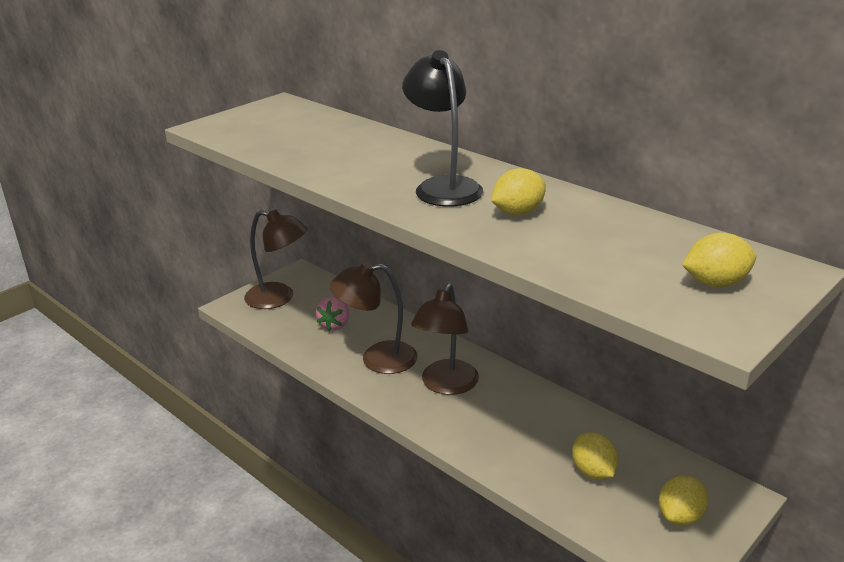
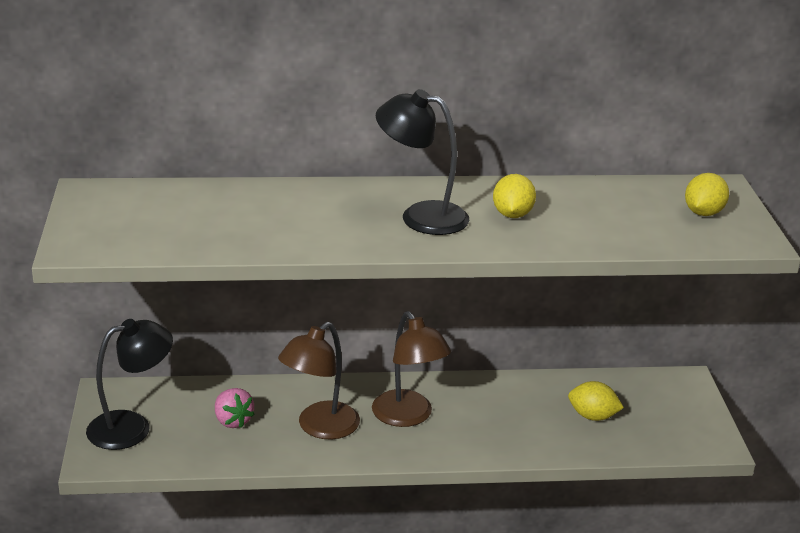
camera: 50 degrees left, 0 degrees up
(279, 298) = (132, 427): brown lamp -> black lamp
(680, 516) = (675, 412): yellow lemon -> none

